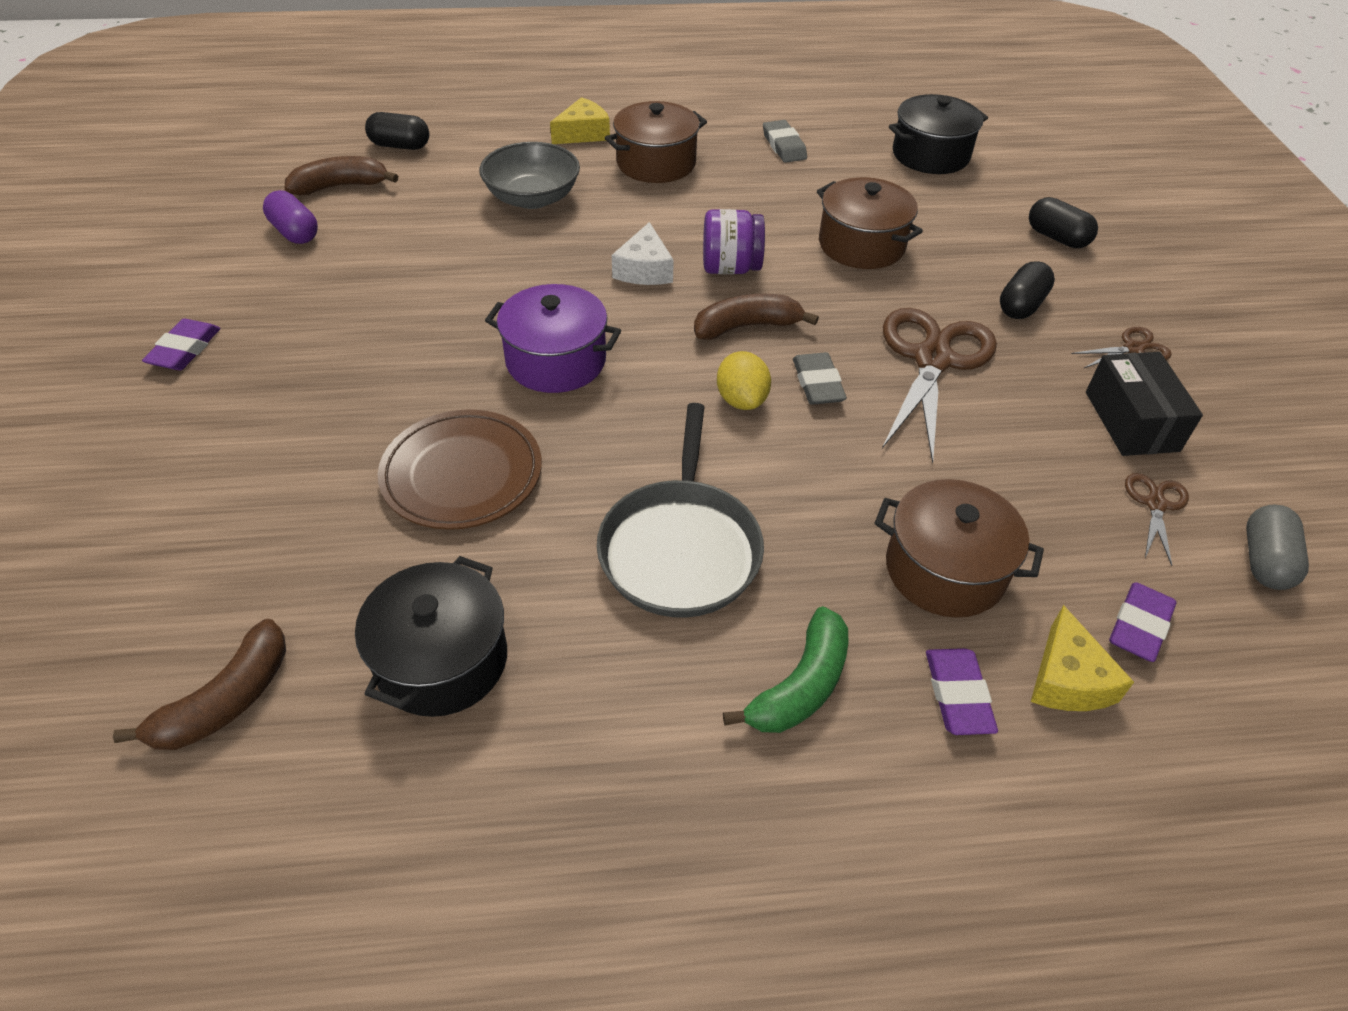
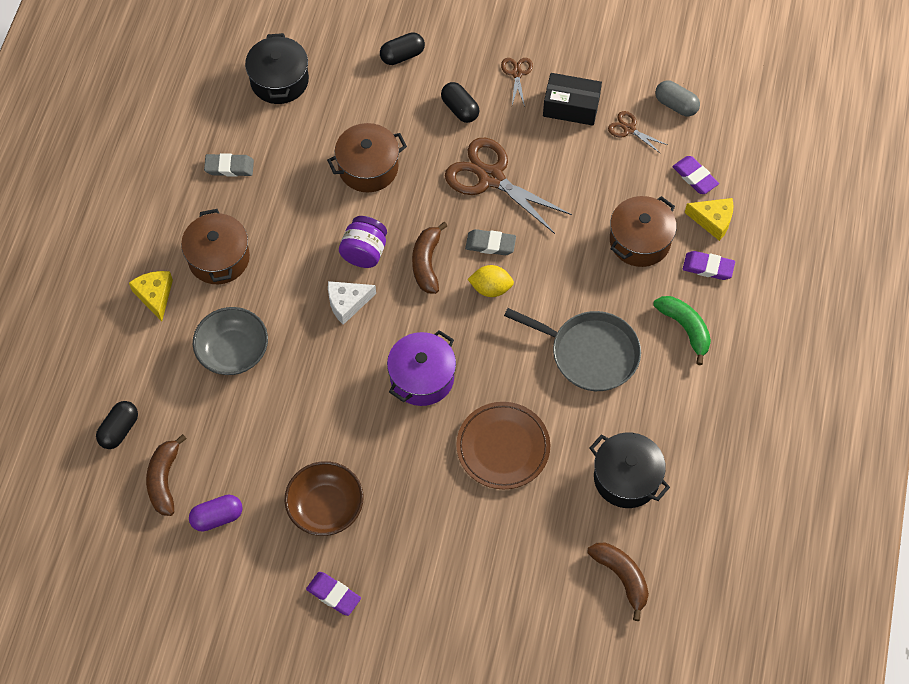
camera: 70 degrees left, 15 degrees up
(323, 315) = (325, 507): none -> brown bowl
(644, 269) = (347, 303): white cheese -> white cheese turned 135 degrees clockwise

